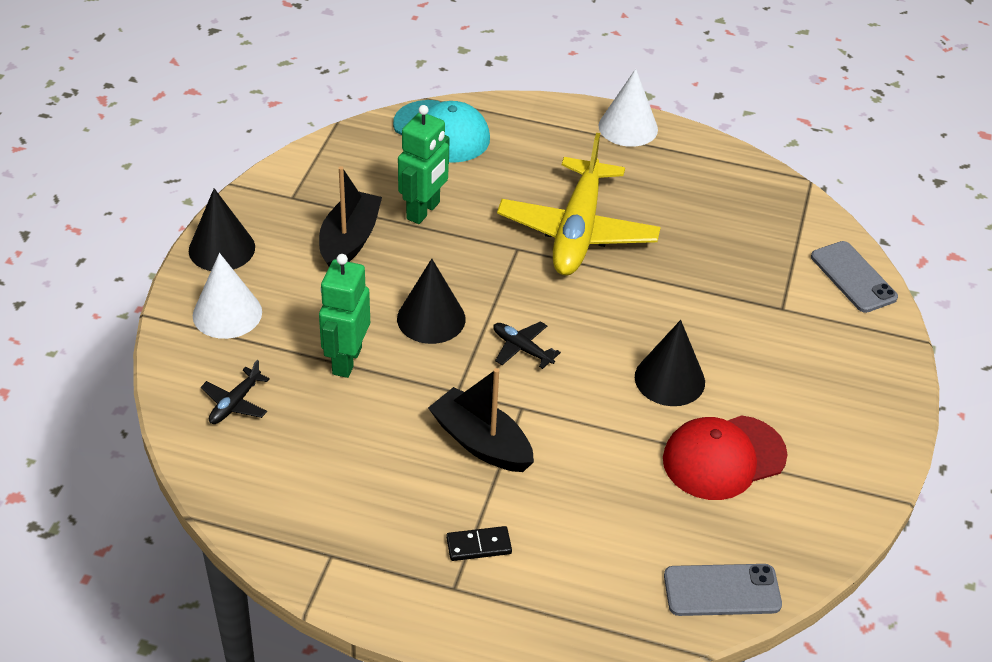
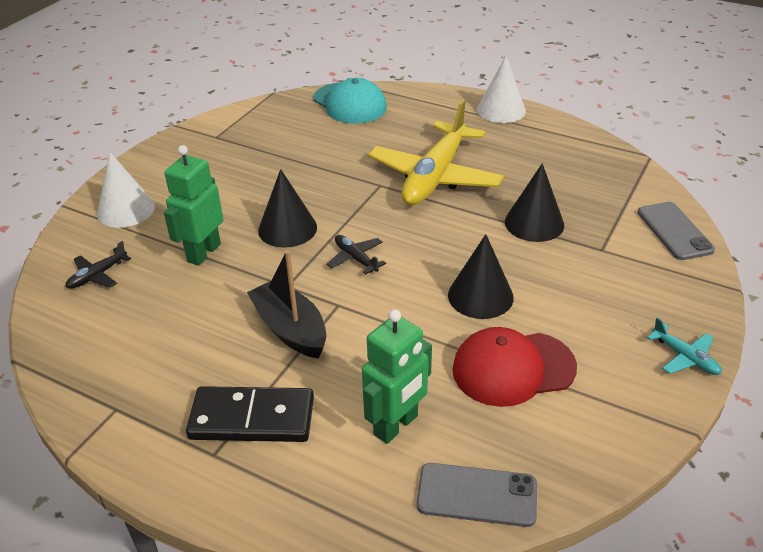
camera: 15 degrees right, 5 degrees down
(222, 248) = (145, 166): black cone -> black cone (534, 223)
(349, 241) = (246, 168): black boat -> none
(423, 211) = (314, 153): green robot -> green robot (396, 425)
(478, 545) = (252, 418): black domino -> black domino, size x1.99
(887, 424) = (685, 357): none -> turquoise plane

